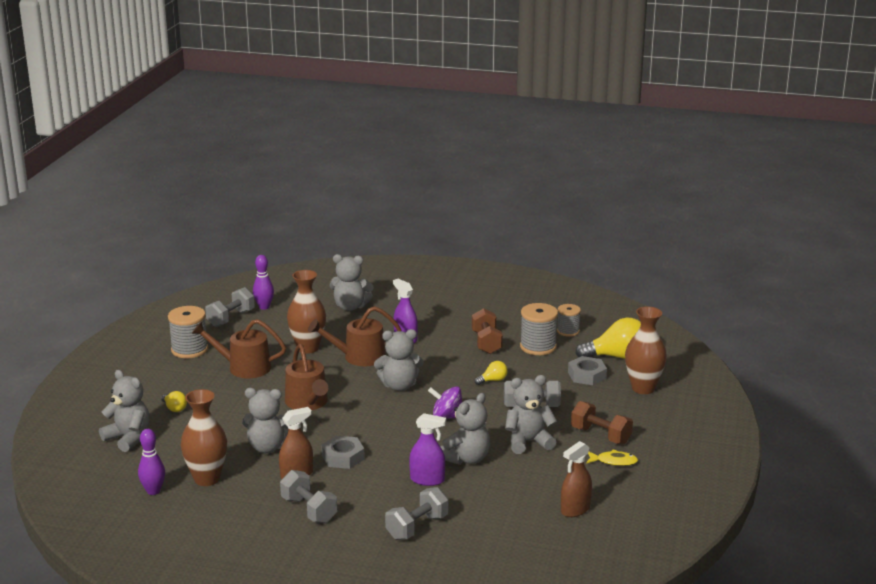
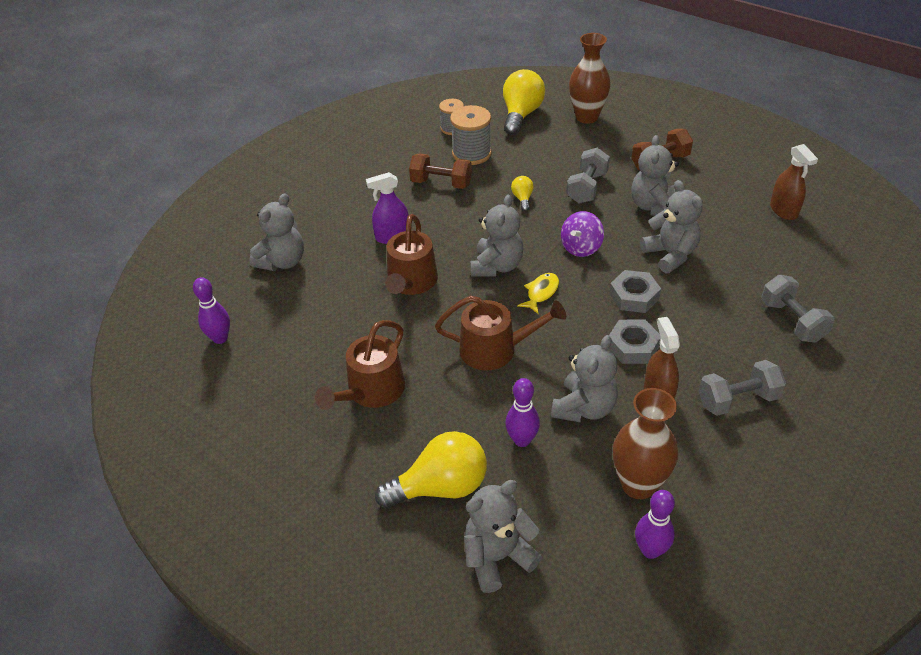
camera: 65 degrees left, 20 degrees up
(174, 408) = (441, 487): yellow light bulb -> yellow light bulb, size x2.12
(189, 350) = (284, 440): grey spool -> none
(226, 429) = (522, 440): none -> purple bowling pin
(231, 318) = (226, 378): grey dumbbell -> none
(308, 348) = (360, 321): brown vase -> none
(427, 480) = (702, 292): purple spray bottle -> none
(587, 375) = (545, 140): grey nut -> grey nut (634, 296)
(614, 461) = (708, 167): yellow fish -> yellow fish (541, 293)

